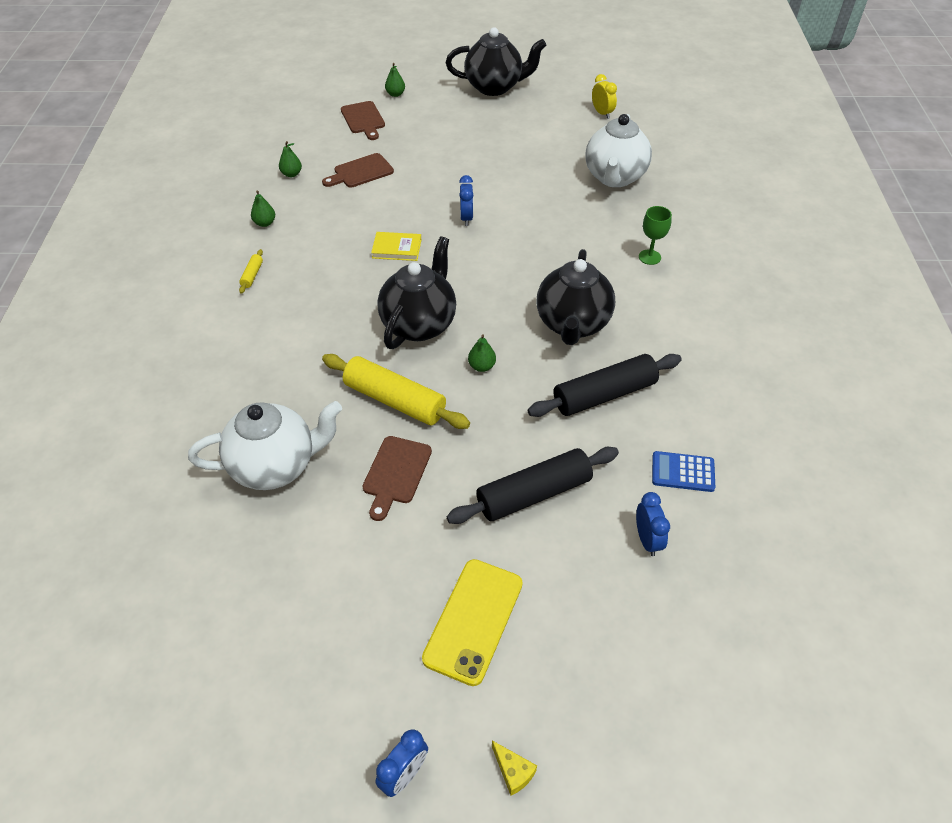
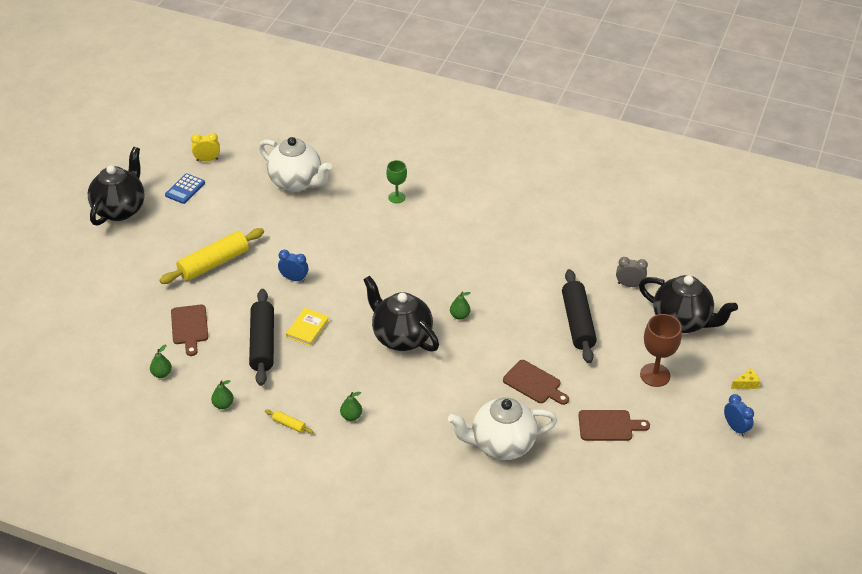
camera: 70 degrees left, 5 degrees down
(276, 466) = (501, 445): white teapot -> white teapot turned 105 degrees counterclockwise
(363, 119) = (108, 307): brown cutting board -> brown cutting board (608, 426)
(395, 94) = (82, 276): green pear -> green pear (351, 416)
(395, 400) = (470, 369): yellow rolling pin -> yellow rolling pin (213, 263)
(473, 620) = (655, 375): yellow phone -> brown goblet
(572, 325) = (443, 258): black teapot -> black teapot (682, 321)
(604, 395) = (513, 265): black rolling pin -> black rolling pin (262, 343)
(647, 540) = (629, 285): blue clock -> grey clock
(683, 472) = (589, 252): blue calculator -> blue calculator (185, 189)

